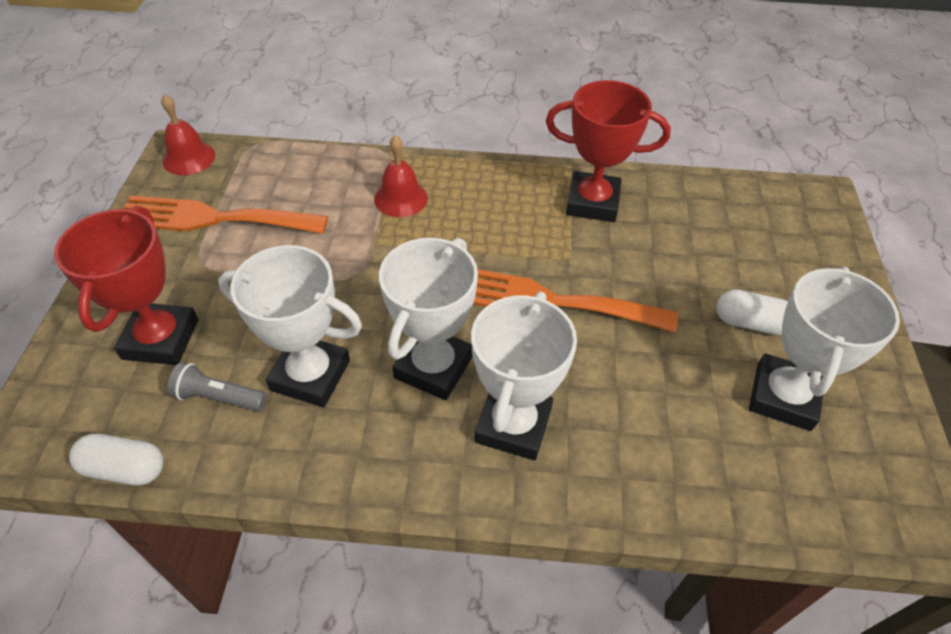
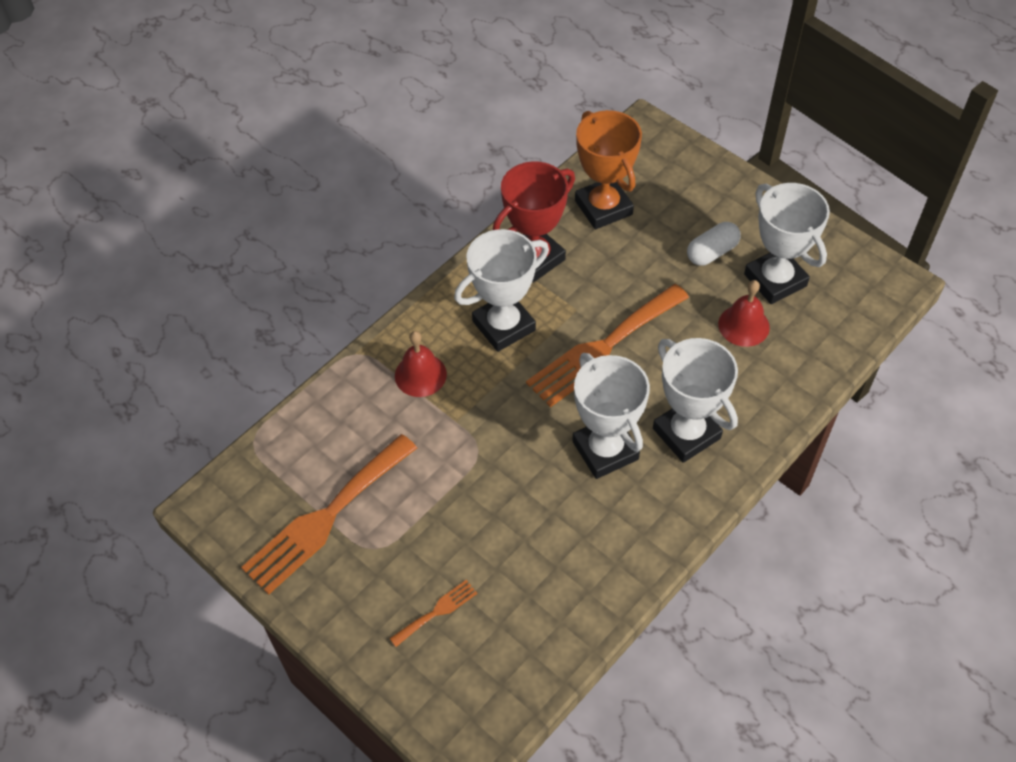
camera: 50 degrees left, 5 degrees up
(124, 468) = (545, 682): white capsule -> none
(161, 339) = (437, 611): red trophy -> orange fork
(189, 158) = (225, 501): red bell -> red bell (743, 325)
(219, 397) = (527, 596): grey flashlight -> none
(310, 375) = (553, 528): white trophy -> white trophy (504, 326)
(700, 217) = (603, 207): none -> orange trophy

